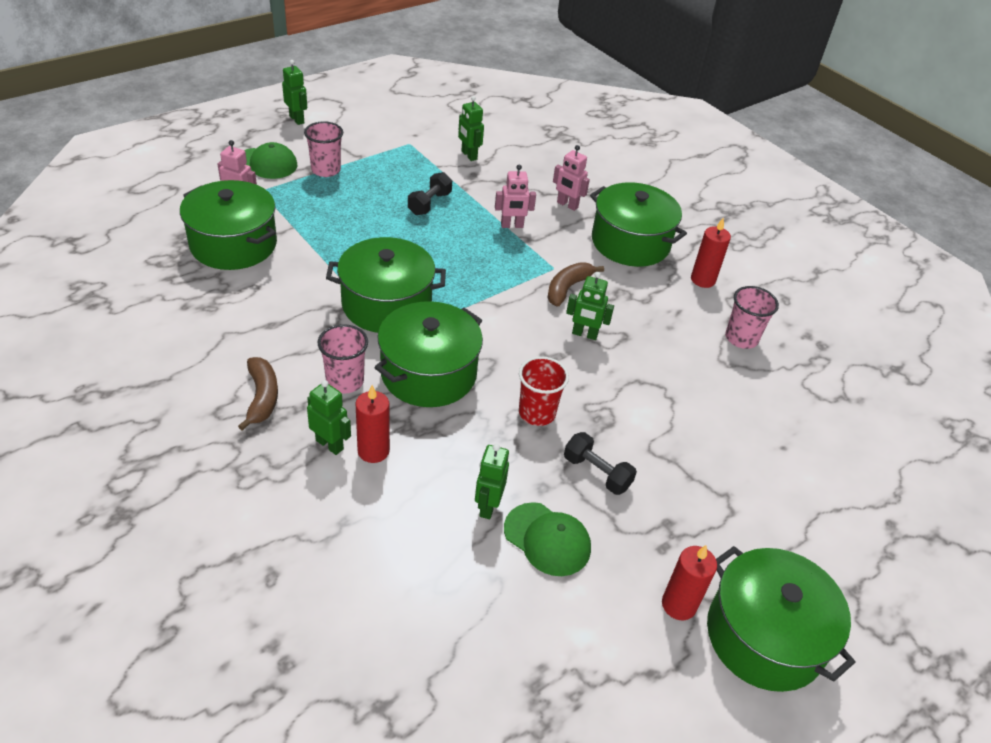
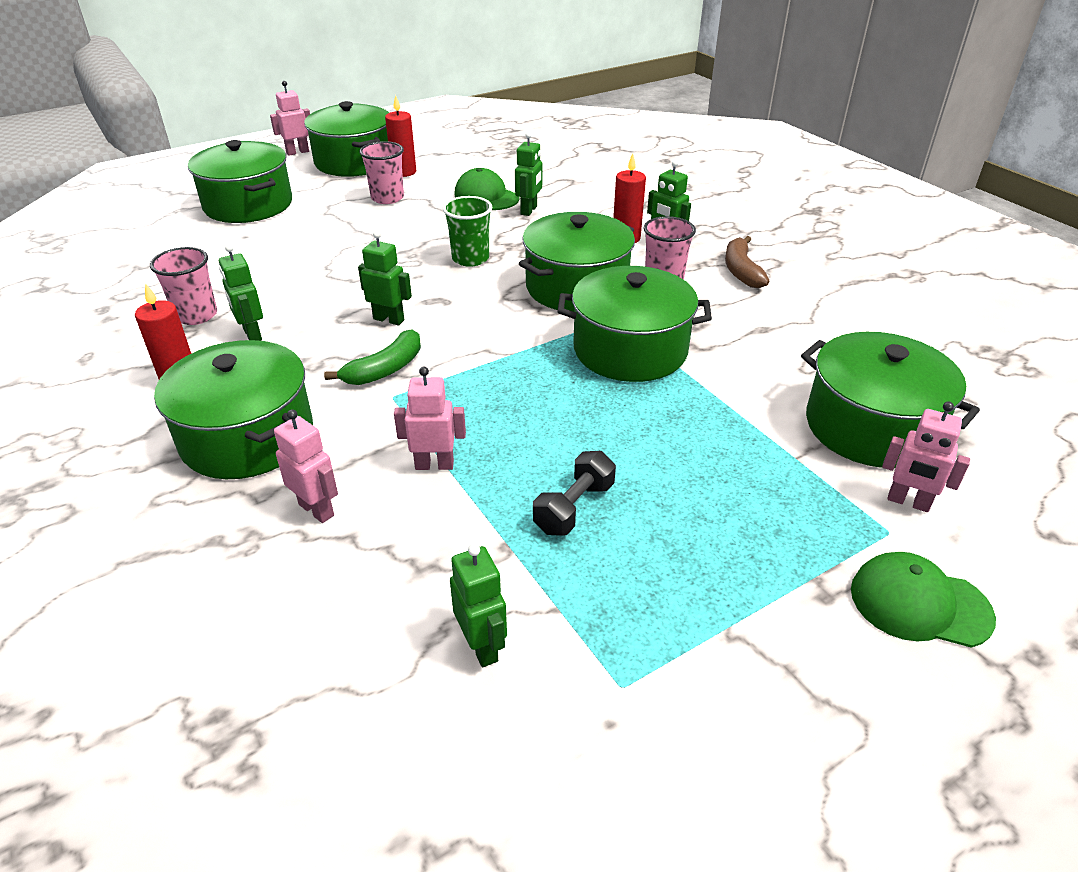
camera: 170 degrees left, 5 degrees down
(297, 119) = (933, 780): green robot -> green robot (252, 334)
(326, 170) = (789, 588): pink cup -> pink cup (387, 198)
(537, 413) = (470, 259): red cup -> green cup
(567, 288) = (385, 369): brown banana -> green banana
(597, 473) = (430, 225): black dumbbell -> none
(826, 510) = (248, 205): none -> green pot
(867, 667) = (297, 152): none -> pink robot

